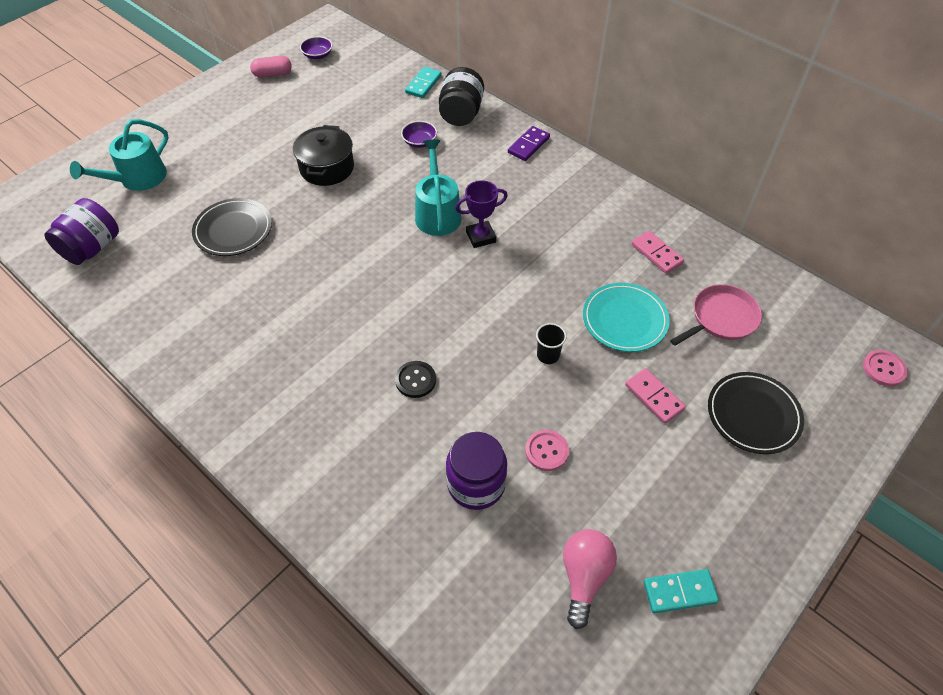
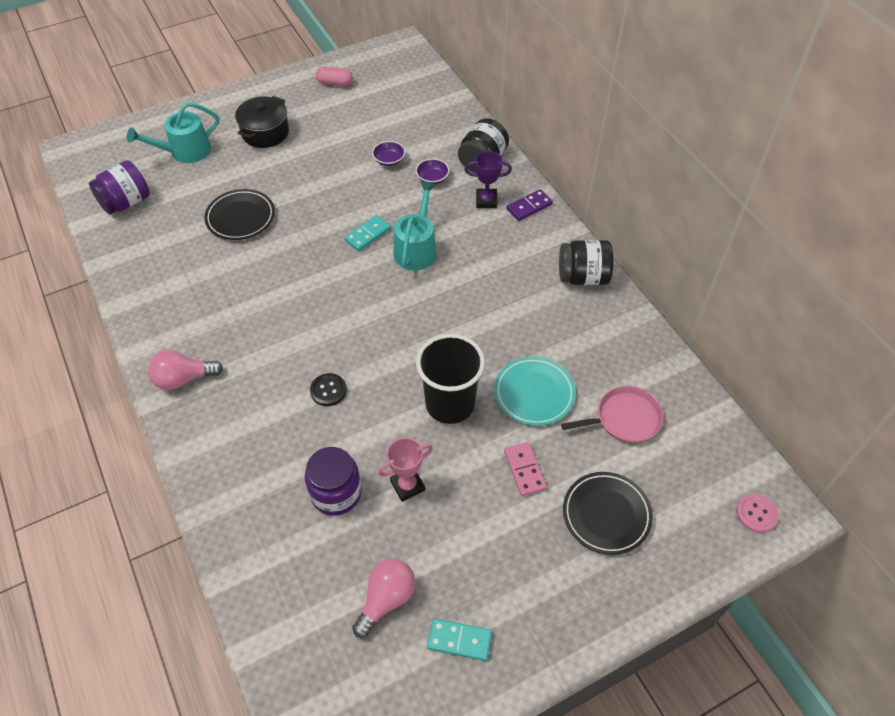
camera: 20 degrees right, 0 degrees up
(248, 417) = (183, 379): none -> pink light bulb
(317, 55) = (381, 74): purple bowl -> purple bowl (389, 160)
(327, 168) = (341, 182): black pot -> black pot (265, 133)
(423, 84) = (462, 124): turquoise domino -> turquoise domino (368, 235)
(481, 237) = (444, 281): purple trophy -> purple trophy (486, 201)
(546, 451) = (407, 485): pink button -> pink trophy
(548, 355) = (450, 404): black cup -> black cup, size x2.35
(613, 197) = (583, 277): none -> black jar
(656, 254) = (596, 341): pink domino -> none

